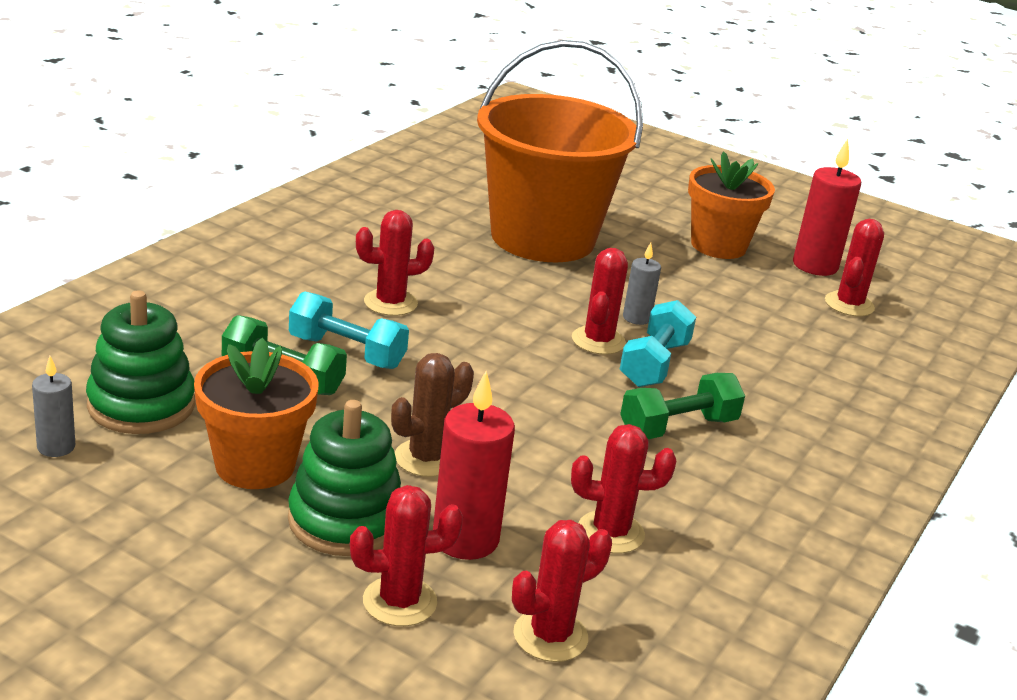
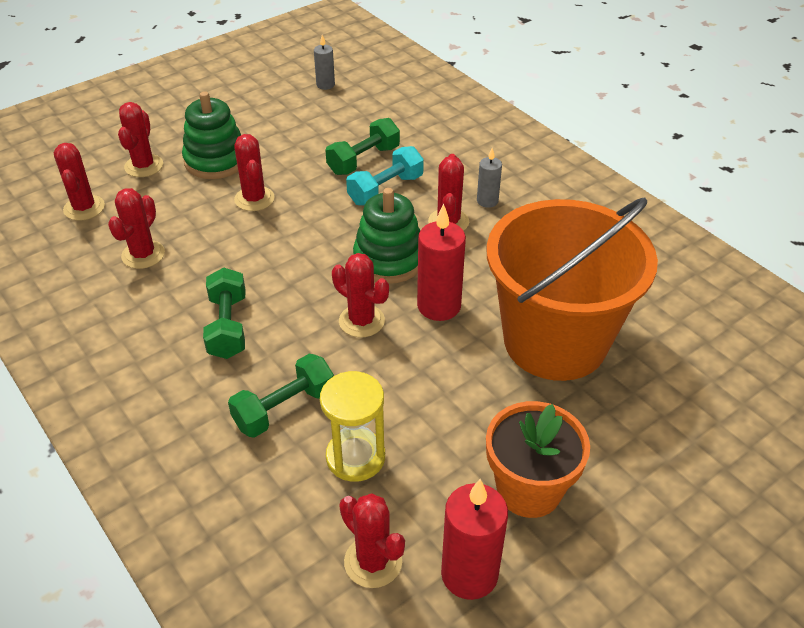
camera: 115 degrees right, 15 degrees up
(141, 405) = (353, 111): green stacking toy -> green stacking toy (389, 260)
(255, 465) = (279, 139): orange flower pot -> none
(426, 458) = (254, 199): brown cactus -> red cactus
(465, 539) = (174, 197): red candle -> red candle (439, 306)
(636, 318) = (391, 359): grey candle -> grey candle (487, 201)
(654, 364) = (316, 344): turquoise dumbbell -> none
(751, 369) = (284, 408): none -> green dumbbell
(765, 323) = (355, 457): none -> yellow hourglass

